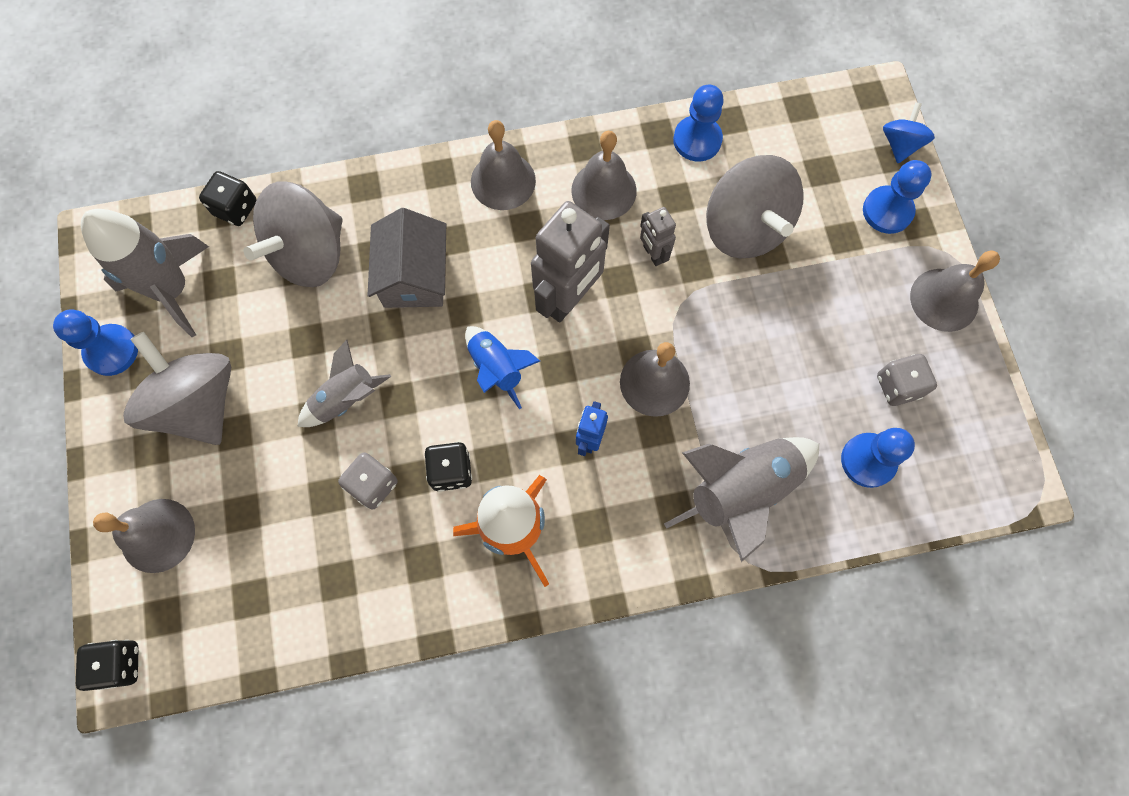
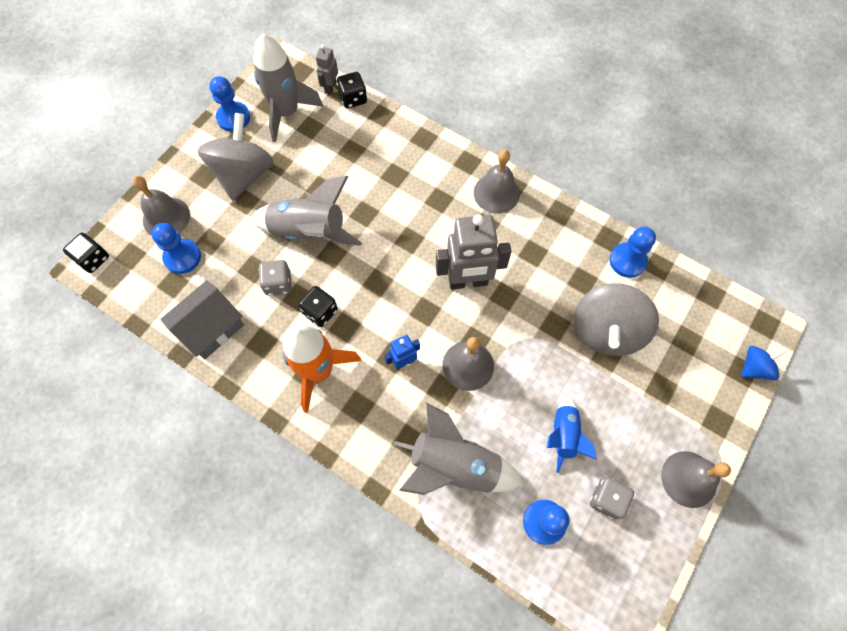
camera: 45 degrees right, 5 degrees down
(310, 254) = (364, 149): grey spinning top -> none
(346, 398) = (309, 231): grey rocket -> grey rocket, size x1.67
(414, 276) = (402, 202): grey house -> grey house (211, 328)
(497, 368) = (395, 283): blue rocket -> blue rocket (564, 435)
(603, 190) = (545, 243): grey bell -> none
(653, 254) = (538, 299): grey robot -> grey robot (330, 87)
(887, 211) = (705, 397): blue pawn -> blue pawn (182, 257)

